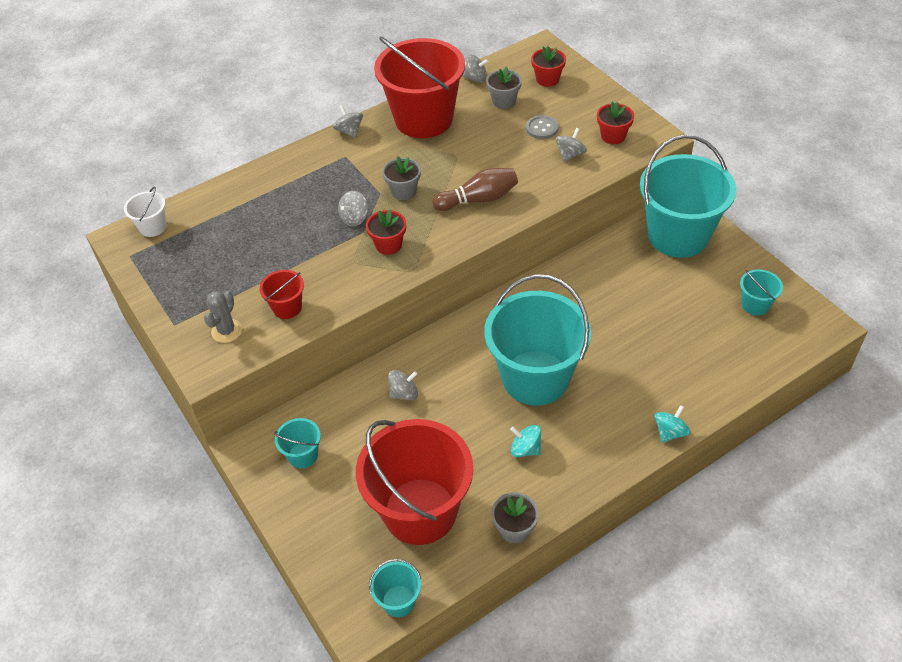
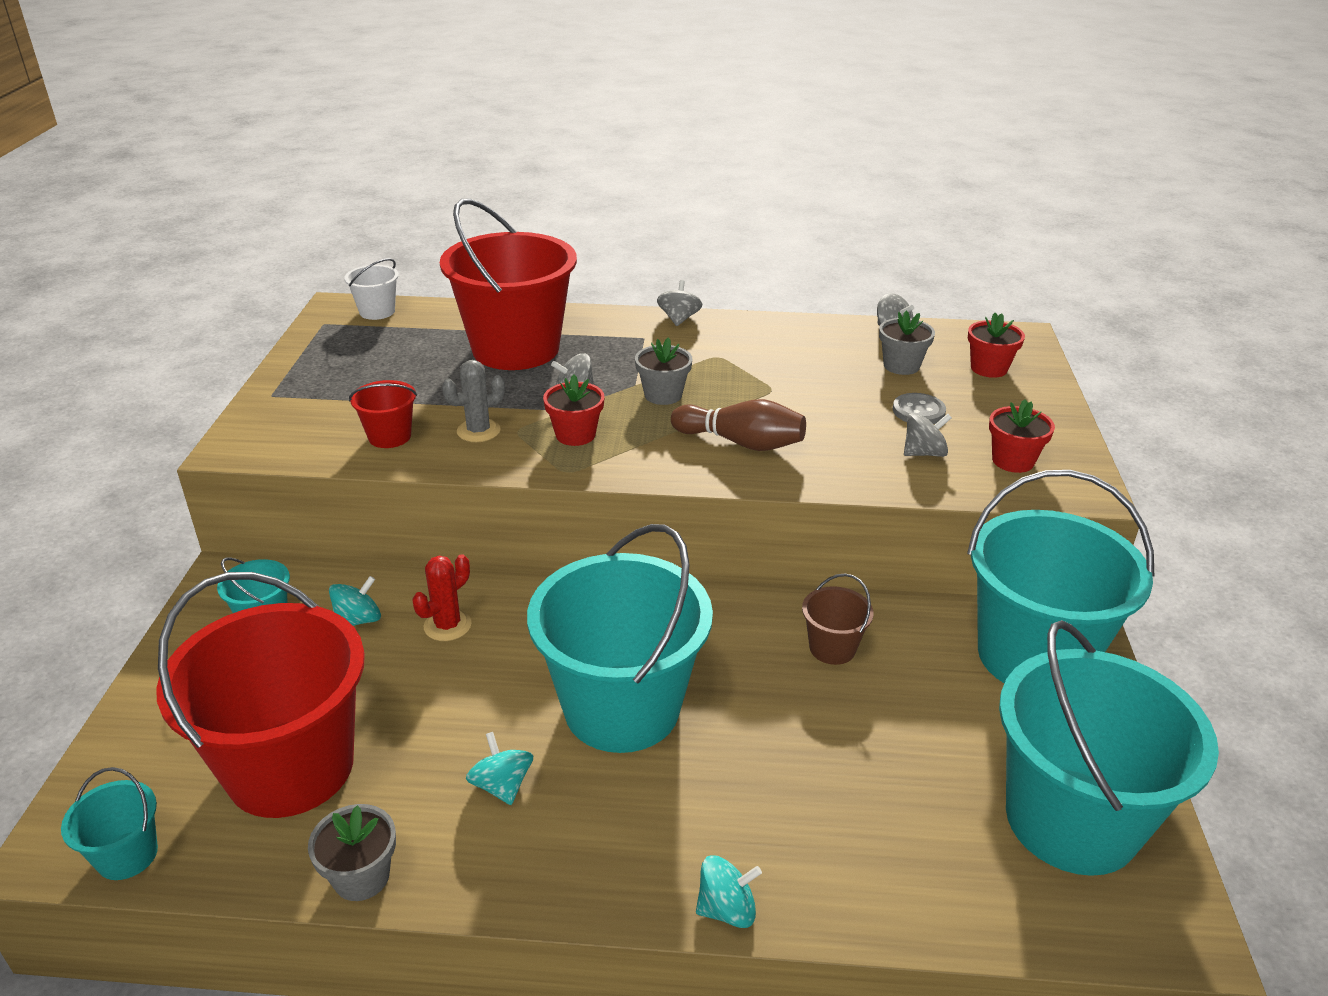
camera: 35 degrees right, 15 degrees down
(227, 331) = (305, 426): grey cactus -> grey cactus (478, 431)
(354, 421) = (358, 620): none -> turquoise spinning top
(404, 393) = (447, 625): grey spinning top -> red cactus
(424, 119) = (778, 342): red bucket -> red bucket (515, 349)
(594, 286) = (832, 648): none -> brown bucket
(755, 305) = (1071, 820): turquoise bucket -> turquoise bucket, size x2.35

